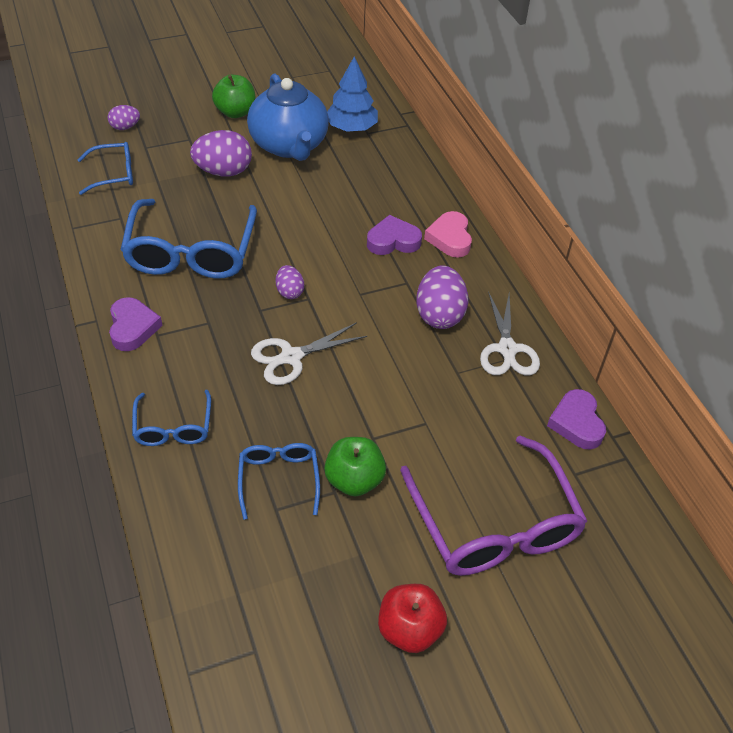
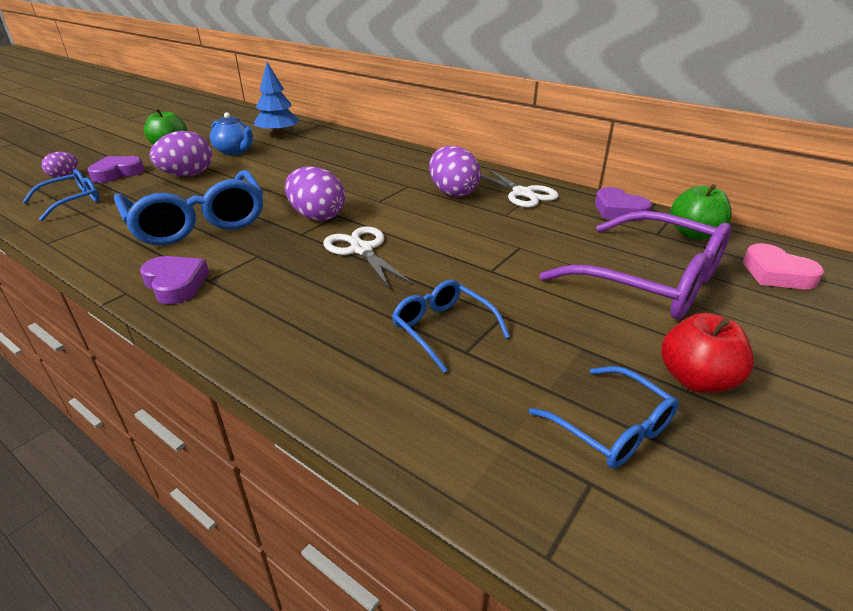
camera: 30 degrees left, 15 degrees down
(173, 427) = (290, 336): blue glasses -> blue glasses (612, 428)
(289, 145) = (235, 151): blue teapot -> blue teapot, size x0.57
(289, 292) = (317, 216): purple egg -> purple egg, size x1.80
(291, 357) = (361, 250): white scissors -> white scissors turned 120 degrees clockwise
(354, 480) = (510, 301): green apple -> green apple (693, 234)
(393, 241) = (372, 171): purple heart -> purple heart (117, 173)
(450, 238) = (413, 159): pink heart -> pink heart (776, 273)

